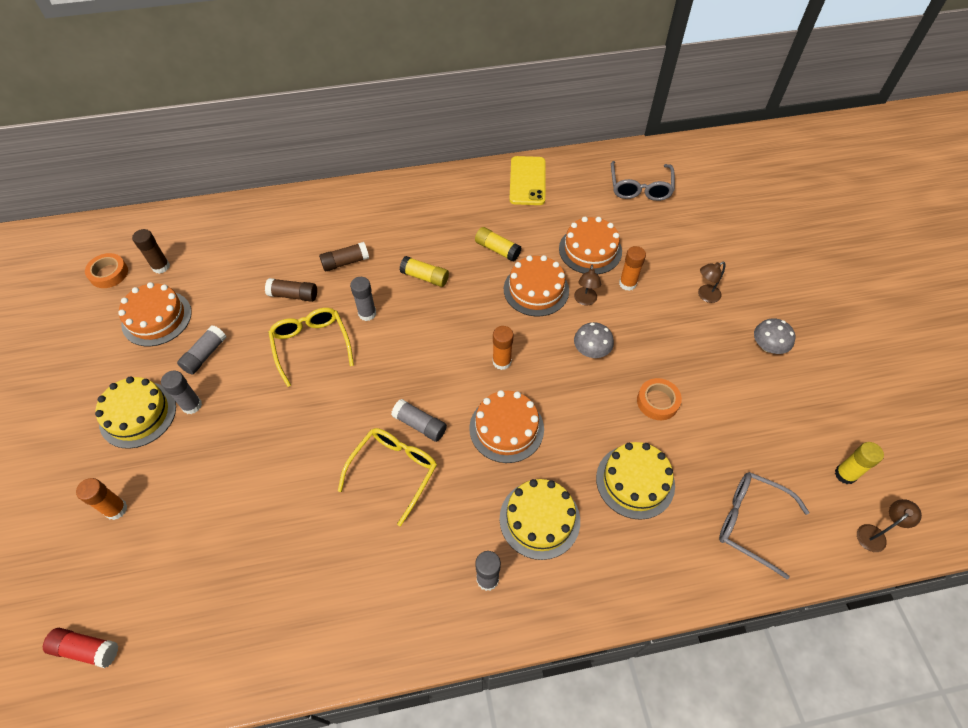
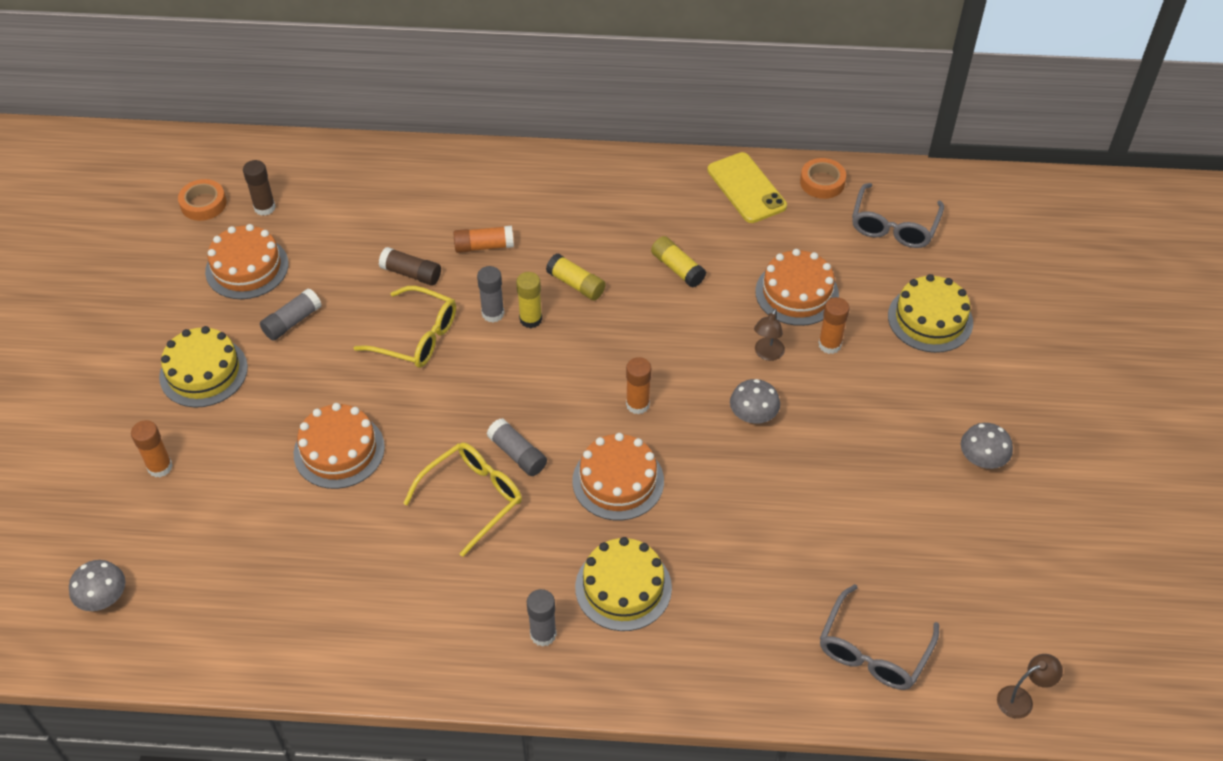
camera: 15 degrees right, 5 degrees down
(86, 649) = (103, 597): red glue stick -> grey mushroom
(192, 405) = (264, 375): grey glue stick -> none
(311, 345) = (416, 337): yellow glasses -> yellow glasses turned 120 degrees clockwise
(345, 262) = (484, 246): brown glue stick -> orange glue stick
(527, 181) = (746, 188): yellow phone -> yellow phone turned 45 degrees counterclockwise
(536, 289) = (709, 328): orange cake -> orange cake (339, 450)
(635, 481) = (751, 574): yellow cake -> yellow cake (930, 319)
(657, 401) = (813, 492): orange tape -> orange tape (822, 182)
(705, 295) = (925, 380): brown lamp -> none
(751, 522) = (873, 650): grey glasses -> grey glasses turned 105 degrees counterclockwise
(845, 474) = (1014, 627): yellow glue stick -> yellow glue stick (530, 319)

